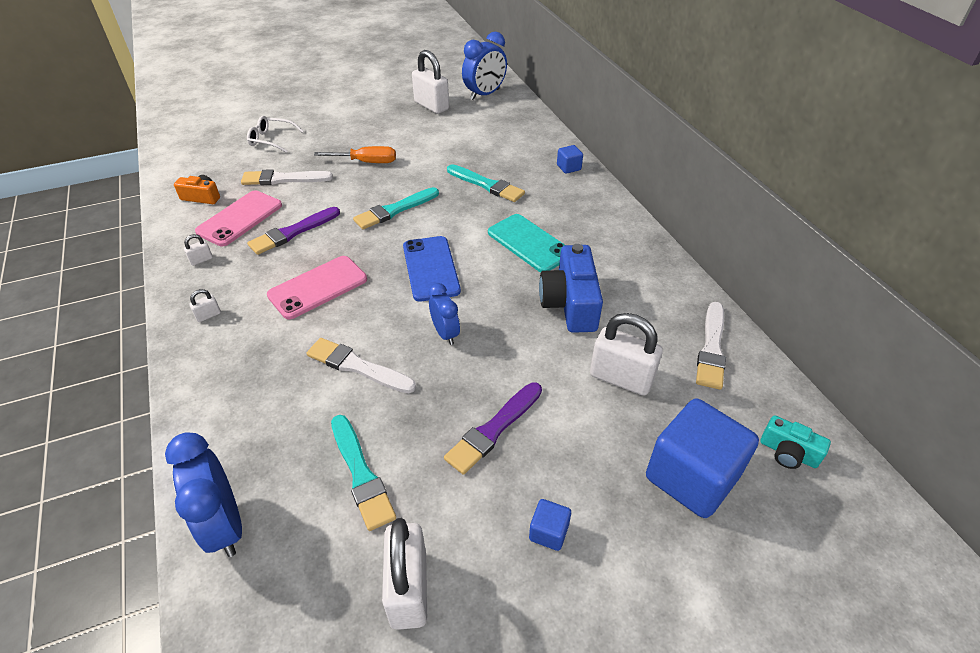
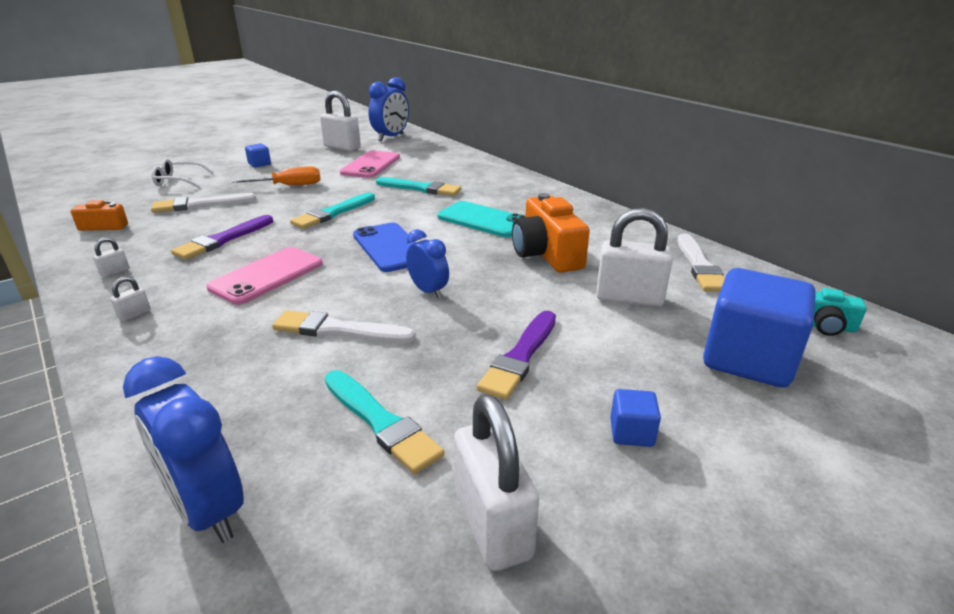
camera: 15 degrees left, 15 degrees down
(240, 218) = (156, 236): pink phone -> pink phone (371, 165)
(568, 167) = (493, 171): blue cube -> blue cube (259, 164)
(570, 303) = (546, 254): blue camera -> orange camera

